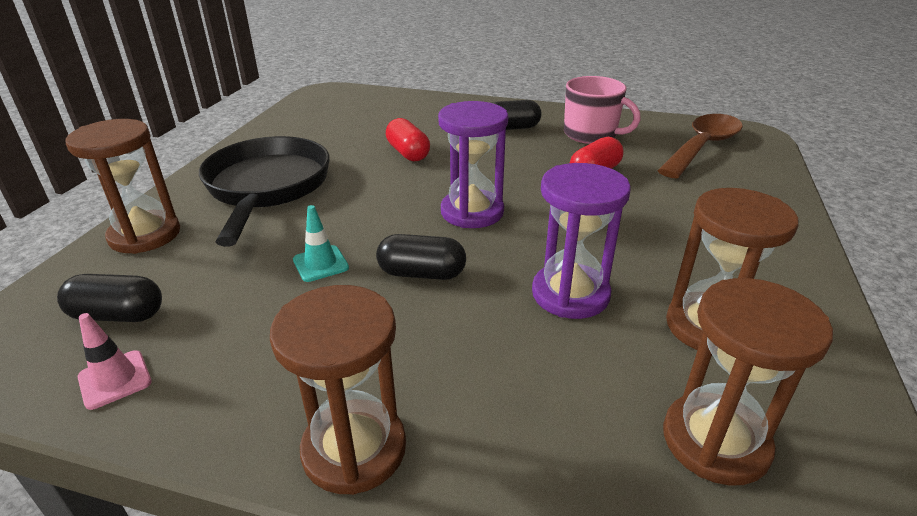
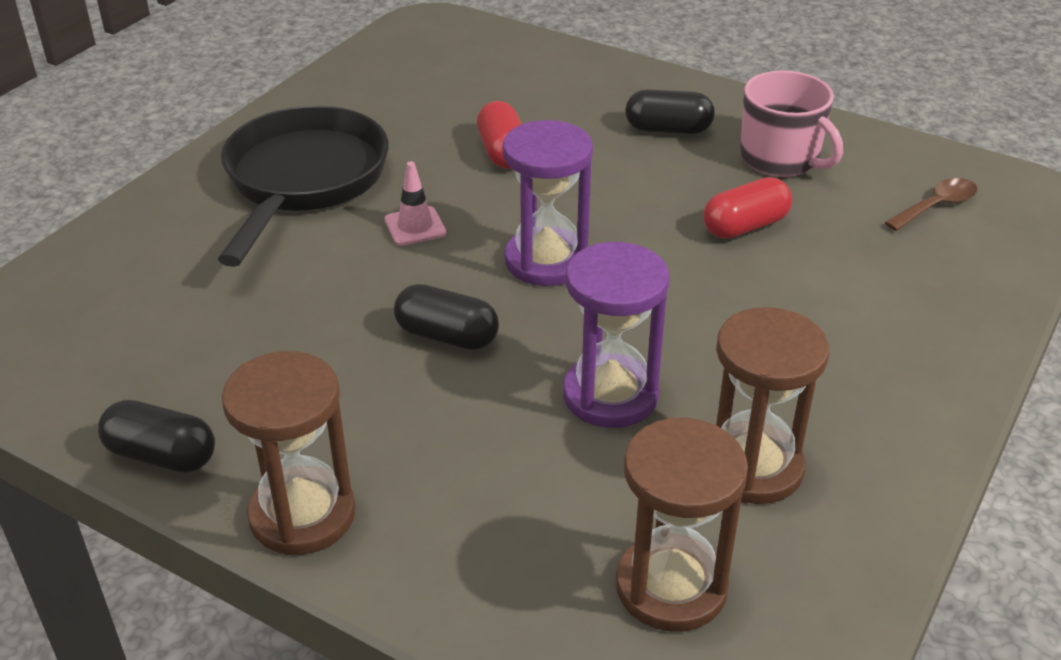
camera: 15 degrees right, 5 degrees up
(115, 379) = (92, 398): pink traffic cone -> pink traffic cone (415, 226)
(118, 315) = (104, 326): black capsule -> black capsule (162, 455)
(145, 235) = (147, 228): brown hourglass -> none
(320, 264) = (335, 302): turquoise traffic cone -> none
(702, 147) = (937, 206): brown spoon -> brown spoon, size x0.52

